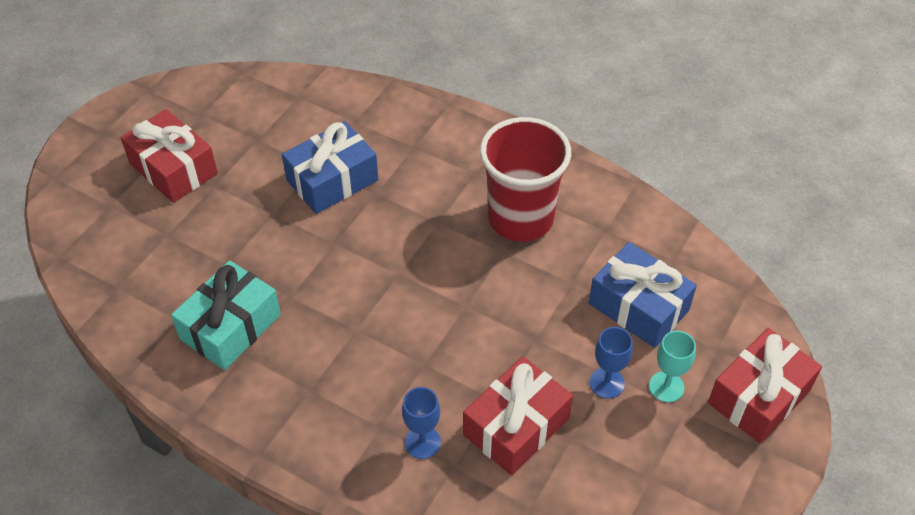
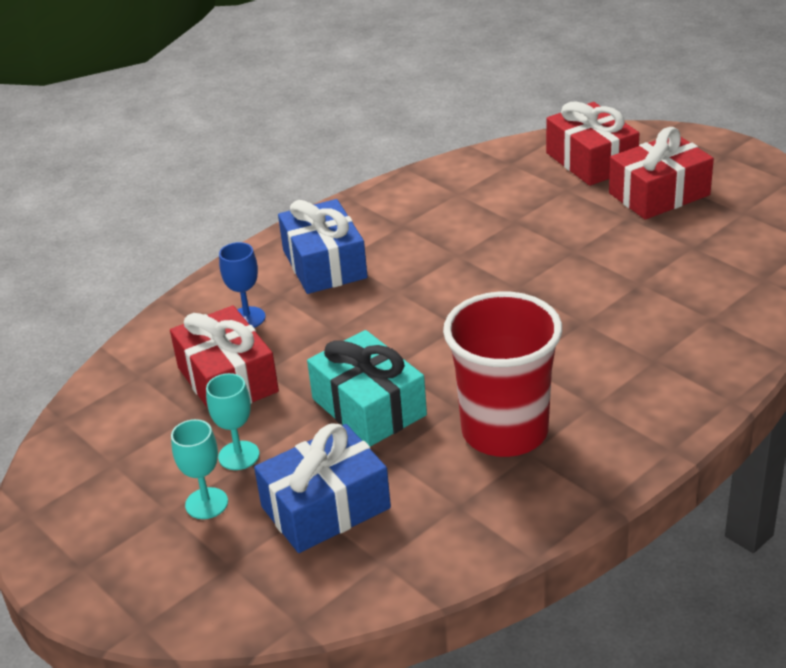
camera: 110 degrees right, 15 degrees down
(230, 327) = (436, 220): turquoise gift -> turquoise gift (369, 407)
(332, 180) = (613, 293): blue gift -> blue gift (324, 264)
(606, 383) = (239, 455): blue goblet -> turquoise goblet
(759, 396) = (146, 583): red gift -> red gift (591, 161)

